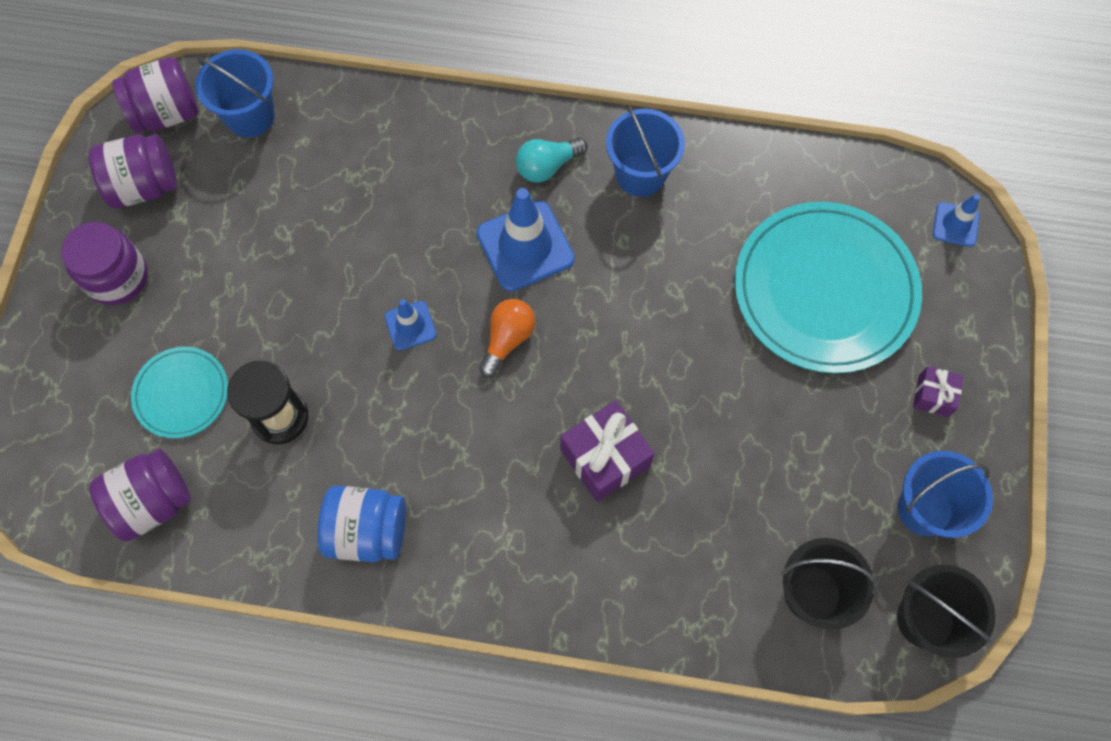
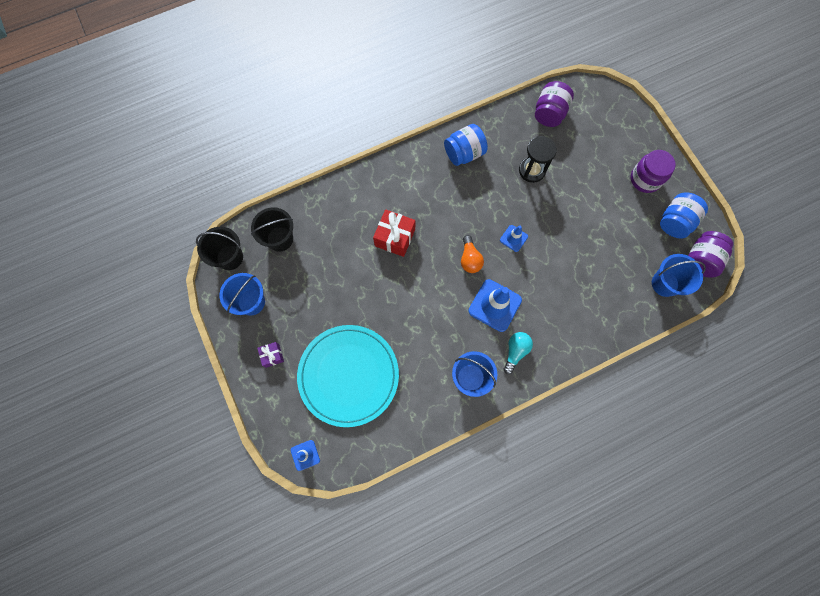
camera: 145 degrees right, 5 degrees up
(144, 186) = (675, 222): purple jar -> blue jar
(181, 393) = (576, 154): turquoise plate -> none
(605, 458) = (395, 237): purple gift -> red gift

